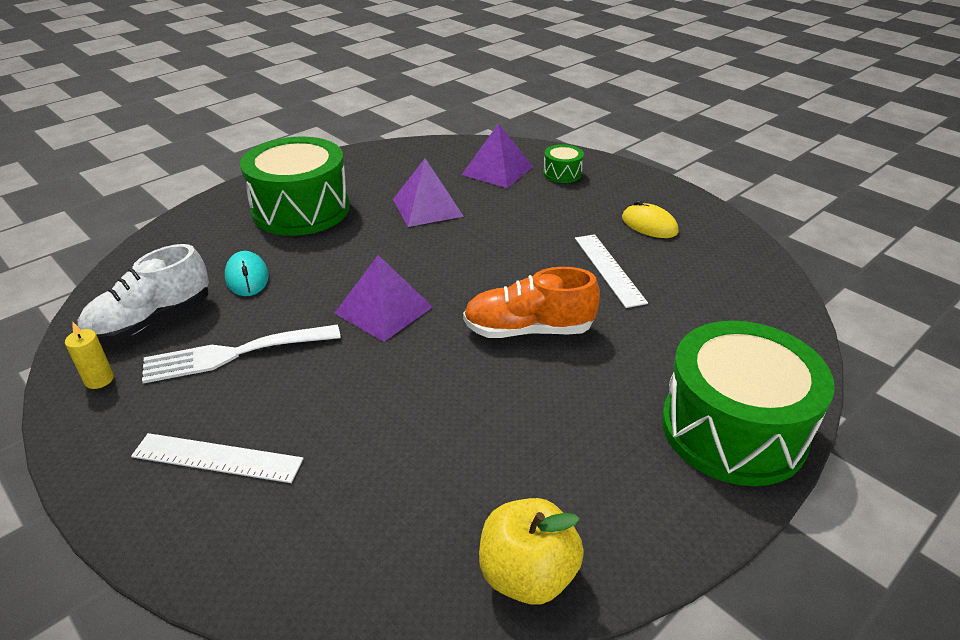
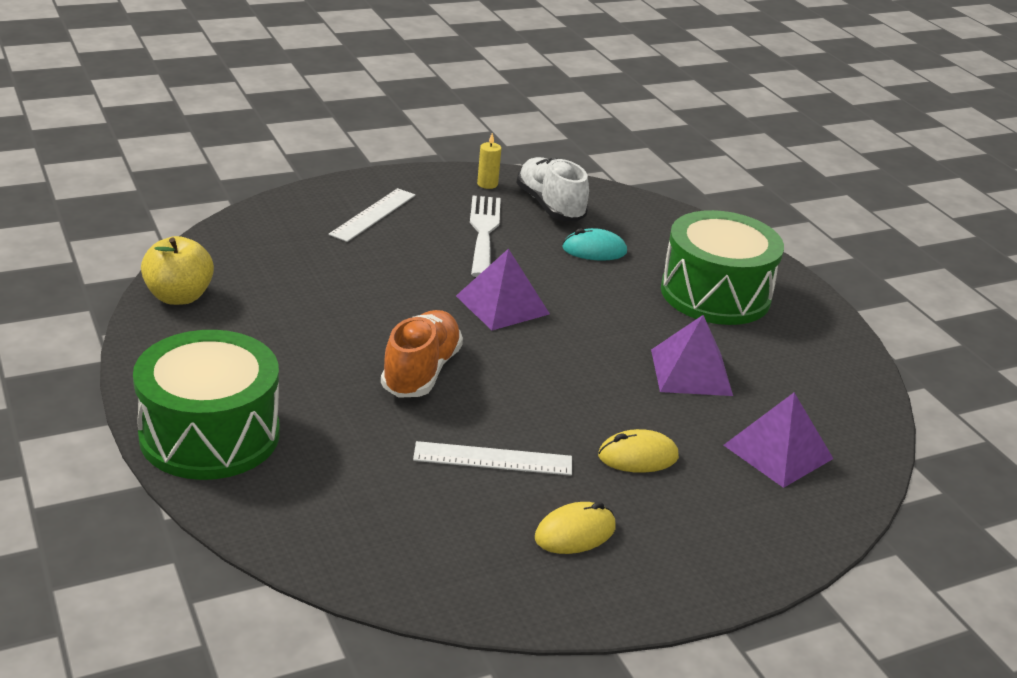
camera: 105 degrees right, 5 degrees down
(549, 215) = (638, 456): none -> yellow mouse
(562, 173) = (752, 508): green drum -> none

